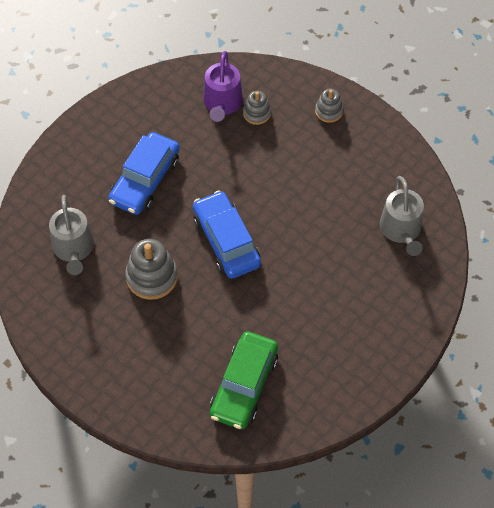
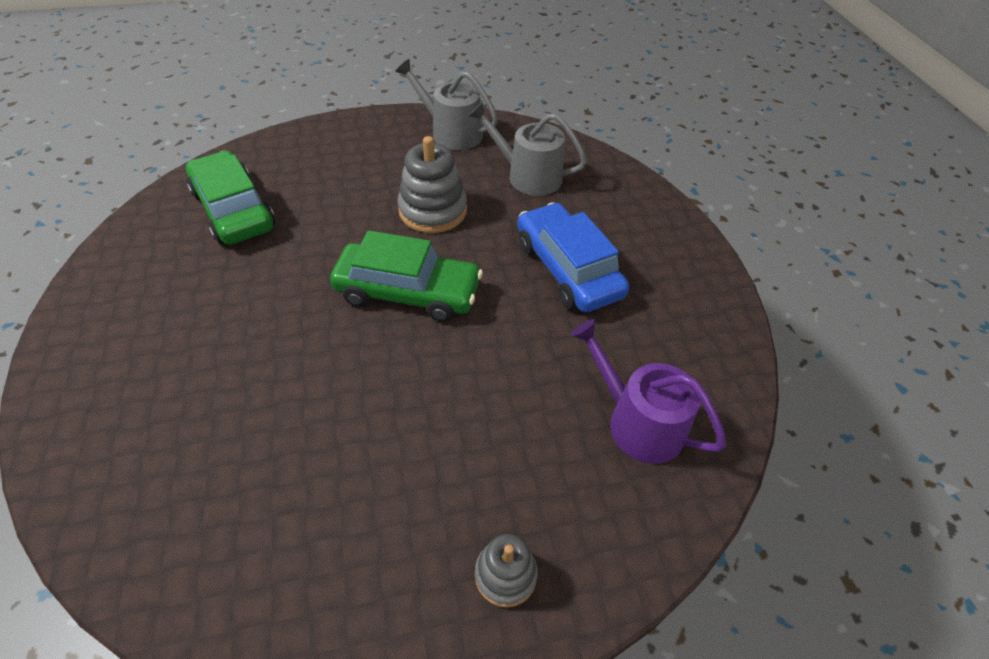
camera: 125 degrees right, 10 degrees down
(226, 241) = (408, 292): blue car -> green car
(257, 113) = (584, 456): grey stacking toy -> none
(401, 230) = (194, 506): grey watering can -> grey watering can (451, 133)

